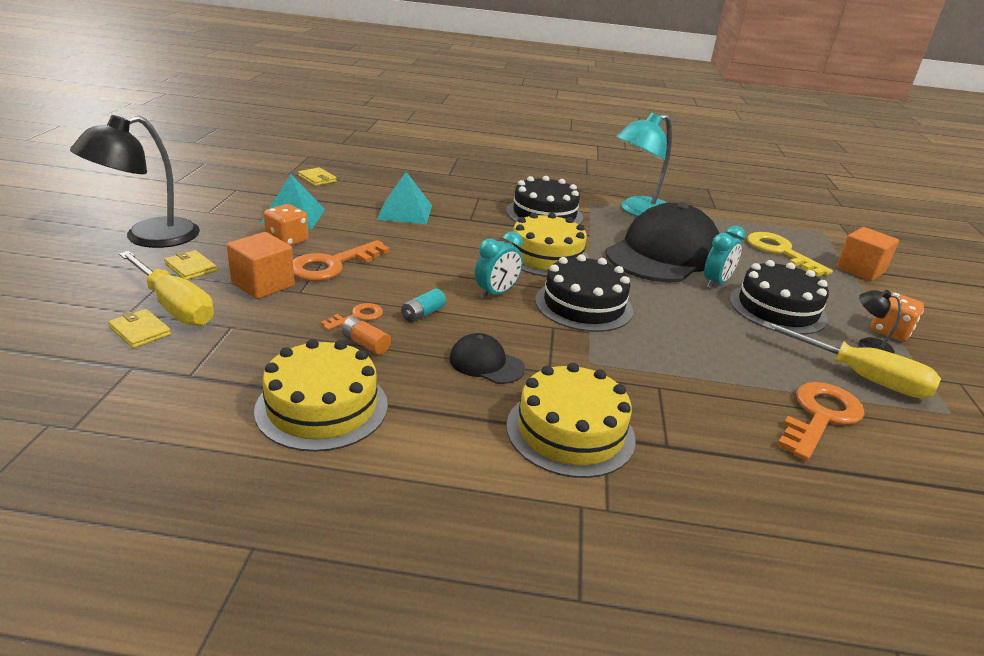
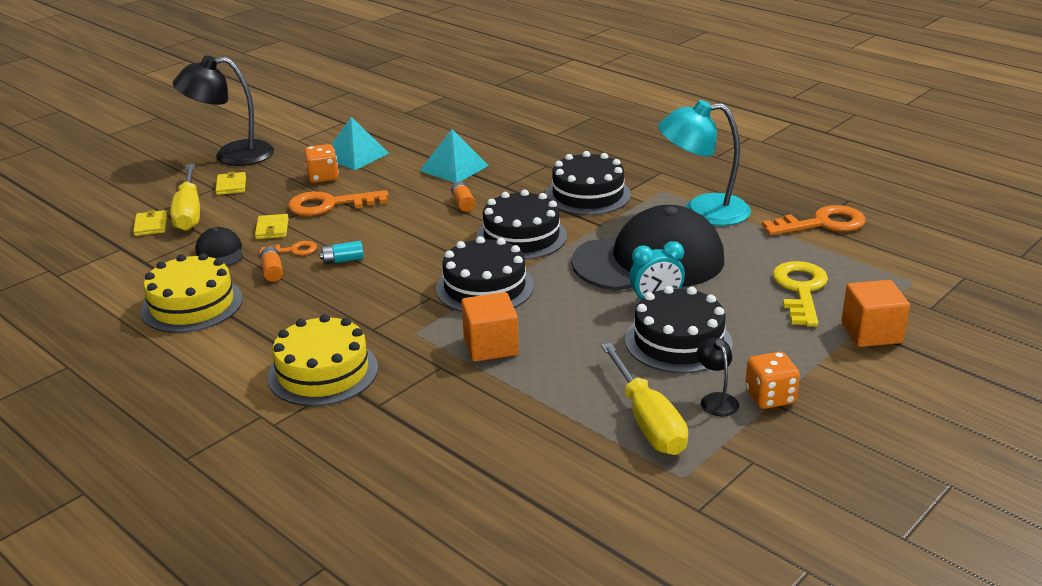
camera: 40 degrees right, 0 degrees up
(263, 285) = (262, 210): orange cube -> orange cube (491, 346)
(317, 179) = (421, 121): yellow wallet -> yellow wallet (272, 229)
(457, 239) = (463, 203): none -> orange battery
(486, 363) = (335, 309): black cap -> black cap (220, 252)
(496, 293) = (424, 258): turquoise clock -> none
(546, 256) = (521, 236): yellow cake -> black cake
(820, 417) = (541, 433): orange key -> orange key (822, 223)

